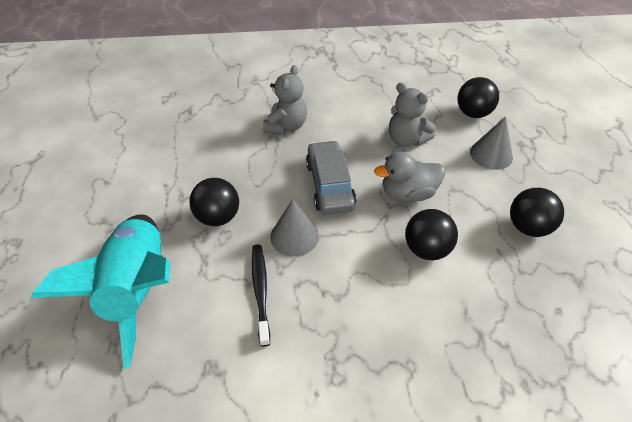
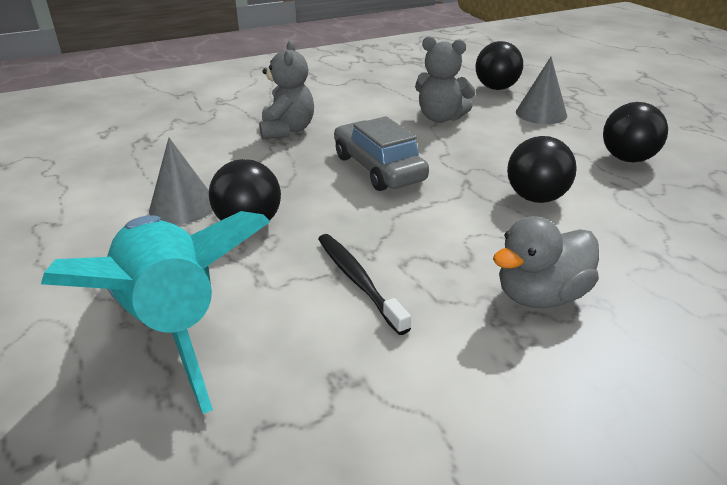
camera: 20 degrees left, 15 degrees down
(294, 236) = (366, 220): grey cone -> grey cone (183, 206)
(408, 193) = (477, 158): grey duck -> grey duck (541, 296)

